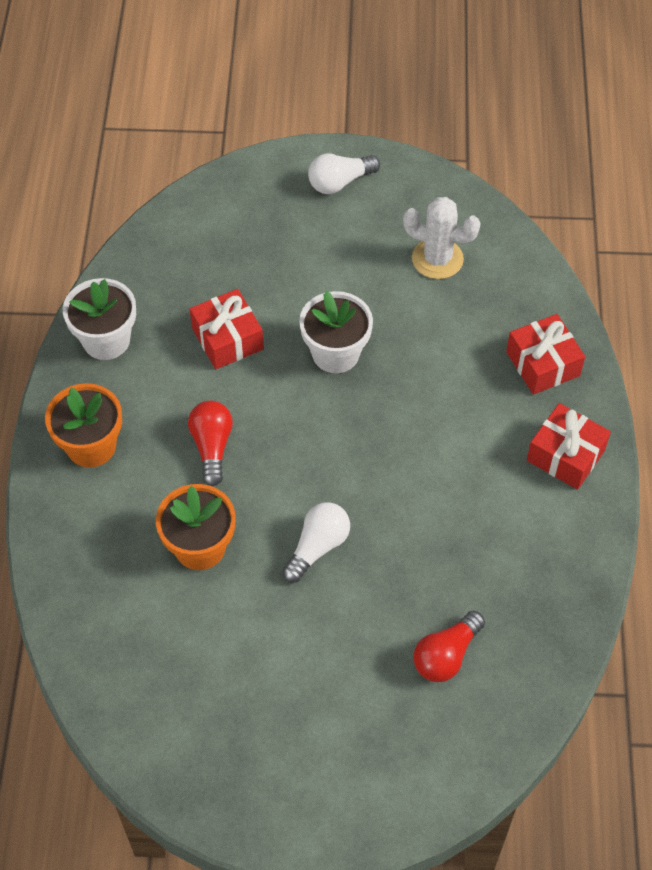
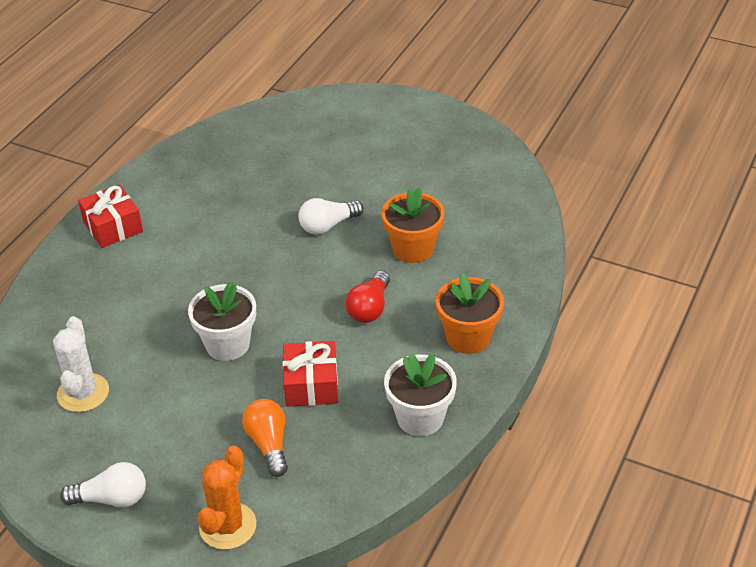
camera: 155 degrees left, 15 degrees down
(229, 193) = (228, 526): none -> orange cactus
(235, 269) = (269, 444): none -> orange light bulb
(437, 259) = (83, 393): white cactus -> white cactus turned 45 degrees clockwise
(446, 655) = (283, 152): red light bulb -> none
(542, 364) = (73, 287): red gift -> none

